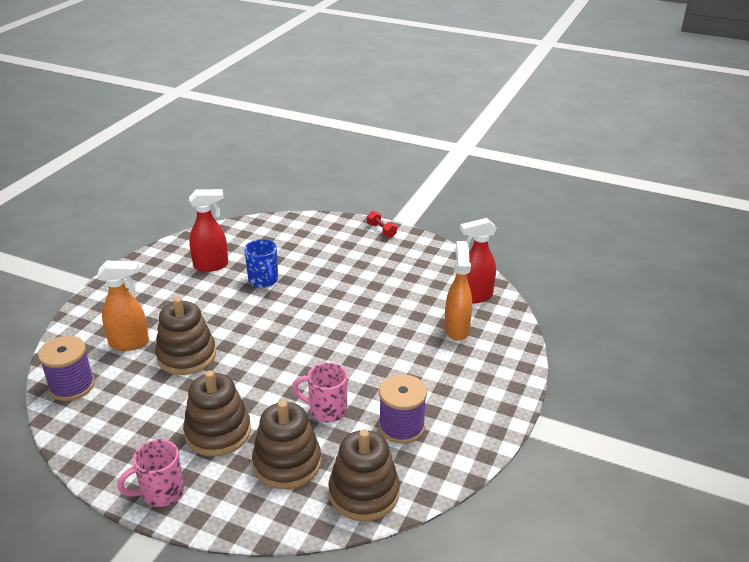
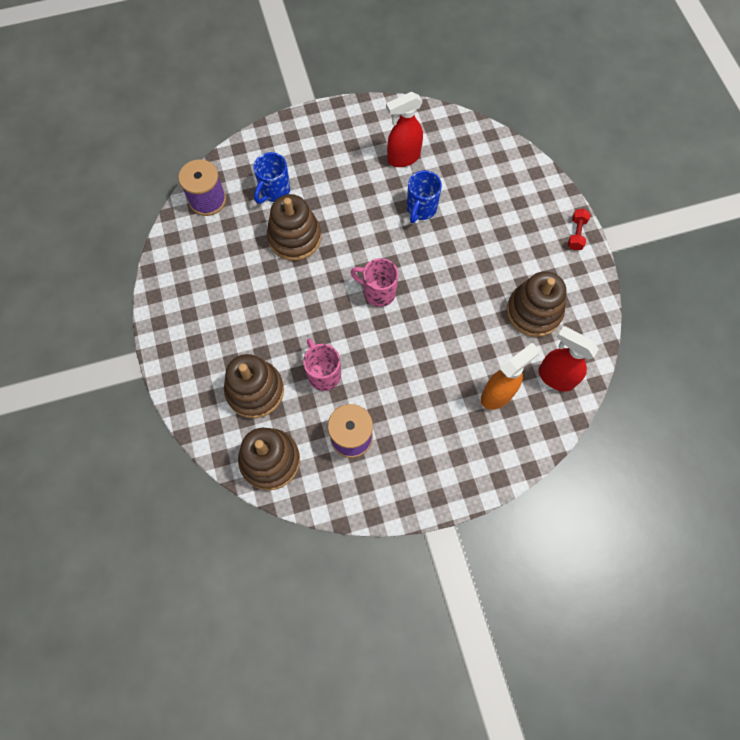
camera: 50 degrees right, 35 degrees up
(130, 343) = (274, 191): orange spray bottle -> blue mug
(161, 493) = (171, 339): pink mug -> pink mug (378, 292)
(211, 266) = (403, 158): red spray bottle -> red spray bottle turned 120 degrees clockwise
(218, 432) = (245, 324): brown stacking toy -> brown stacking toy (533, 311)

